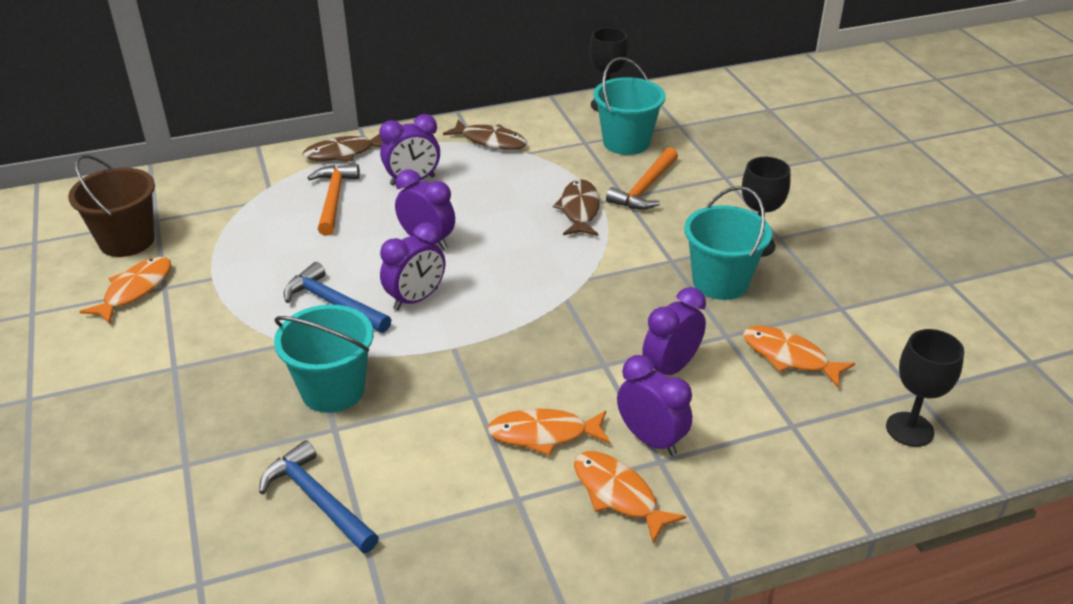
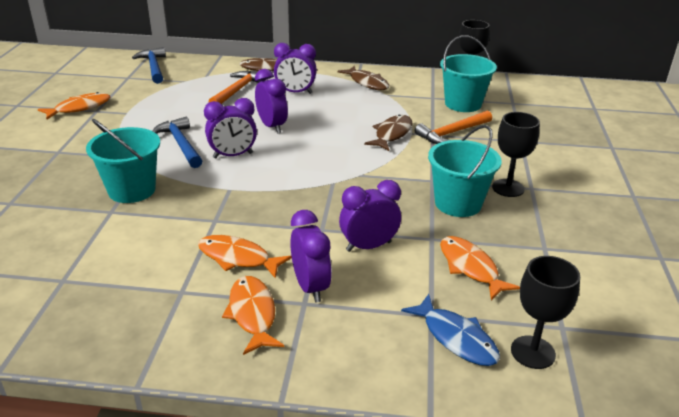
camera: 25 degrees right, 5 degrees down
(127, 241) = (101, 83): brown bucket -> none
(317, 500) = (59, 247): blue hammer -> blue hammer (154, 67)
(833, 442) = (456, 338): none -> blue fish

